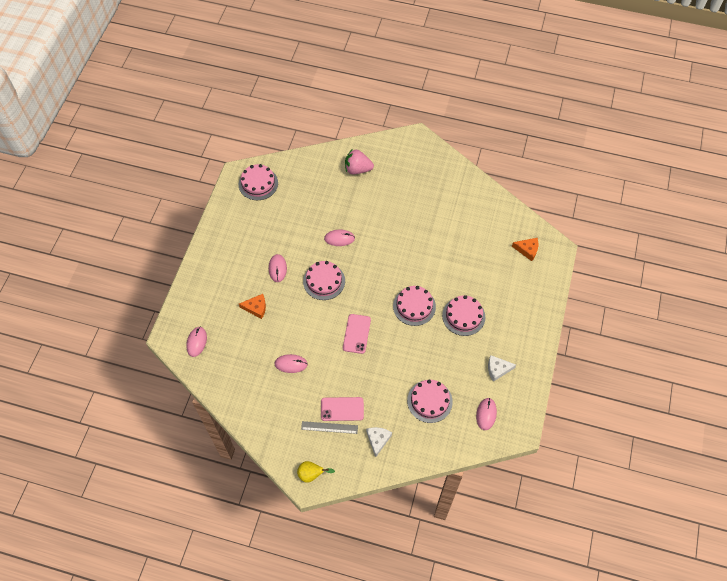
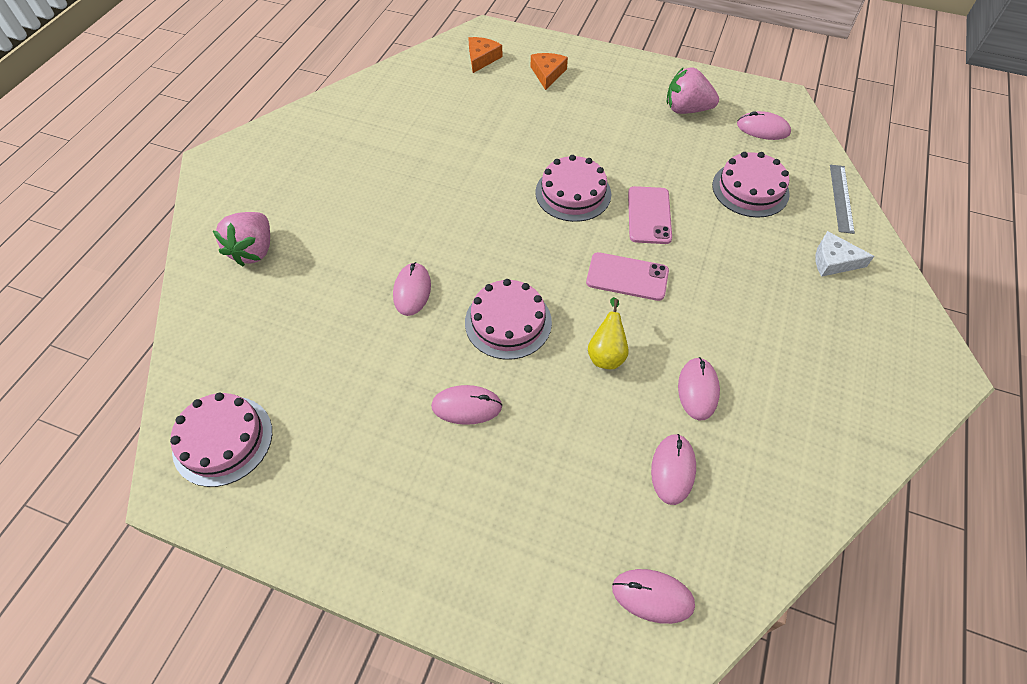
camera: 85 degrees left, 5 degrees down
(250, 351) = (673, 469): none -> pink mouse
(256, 308) = (563, 454): orange cheese -> orange cheese (547, 74)
(311, 474) = (925, 364): yellow pear -> yellow pear (606, 353)
(329, 427) = (824, 331): grey ruler -> grey ruler (841, 198)
(342, 409) = (784, 309): pink phone -> pink phone (649, 215)
(463, 316) = (594, 136): pink cake -> none
(497, 369) = (686, 109): white cheese -> pink strawberry

